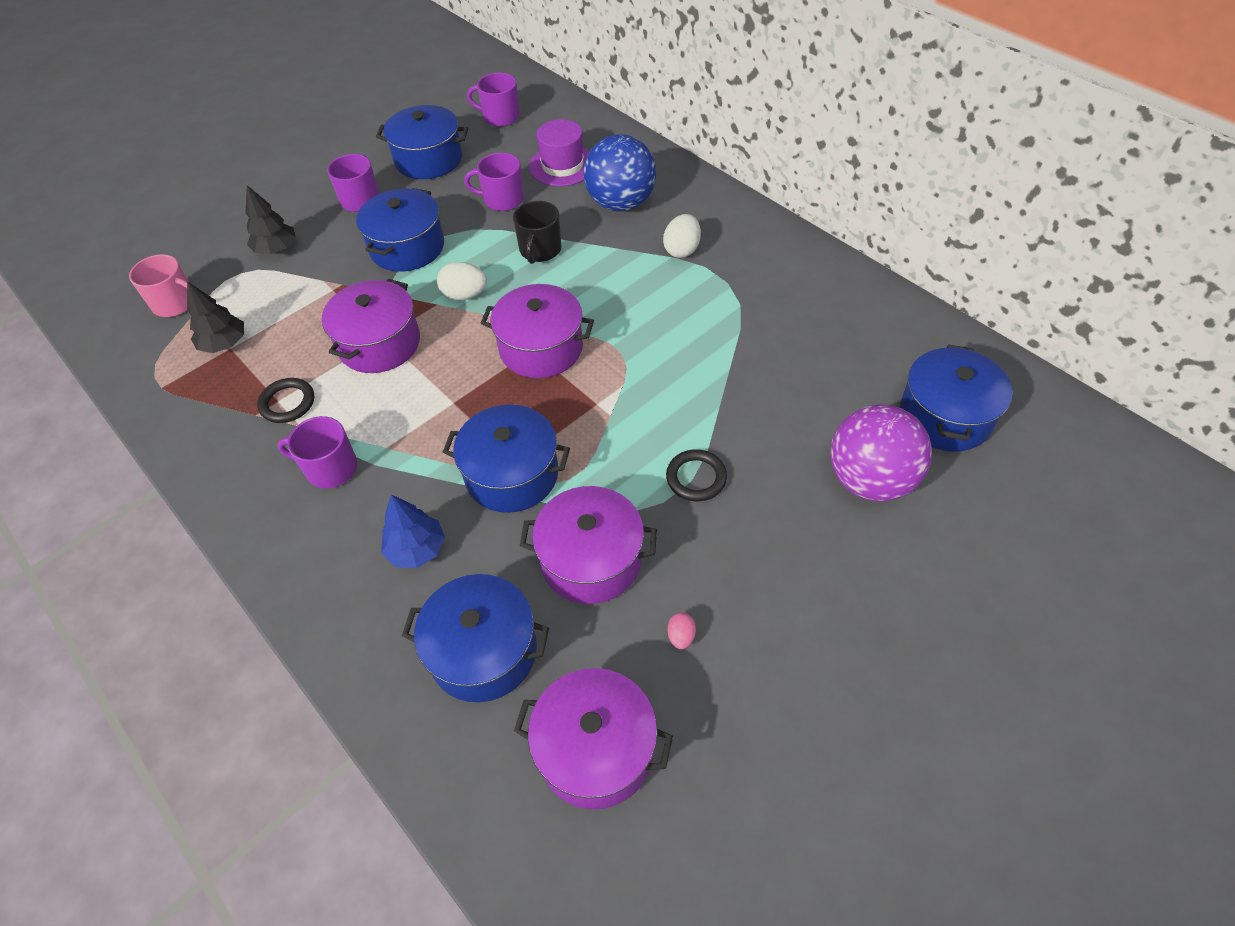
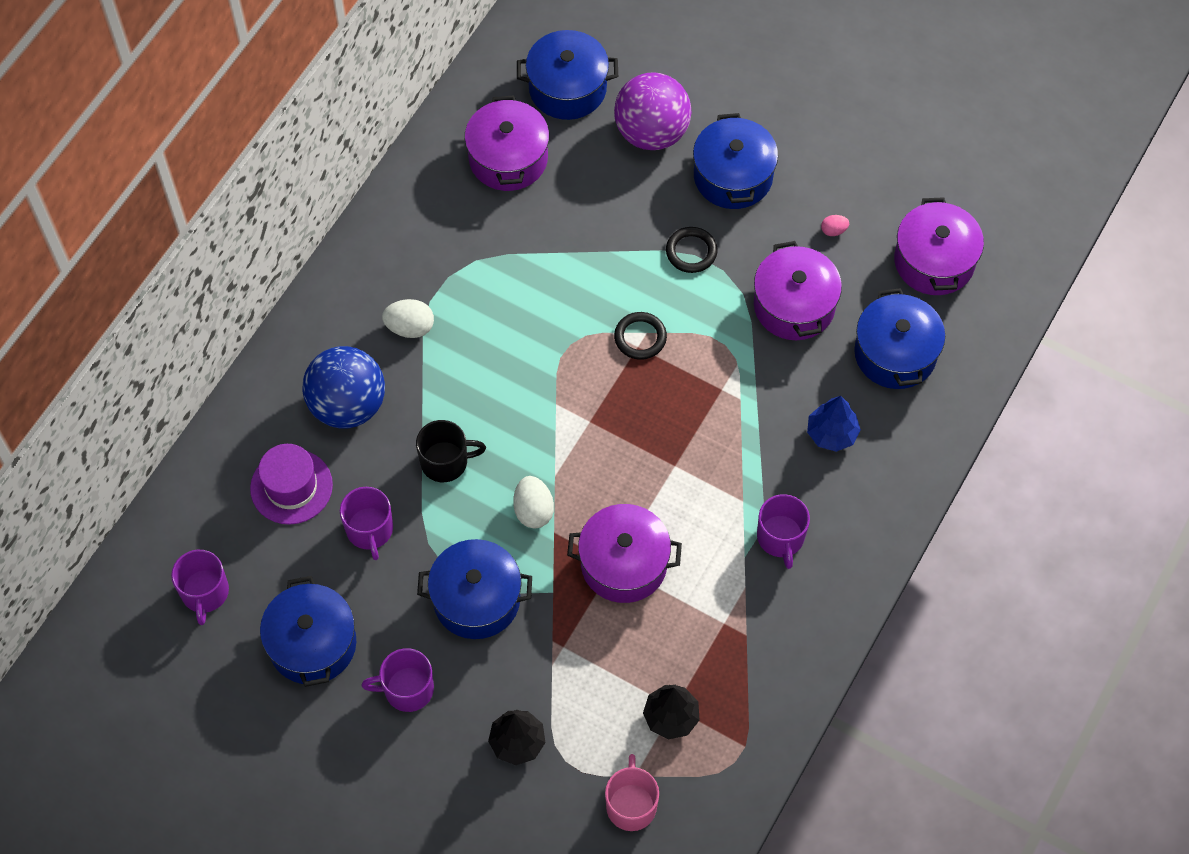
camera: 110 degrees left, 10 degrees up
(287, 403) = (723, 613): black ring -> black ring (640, 337)
(512, 474) = (736, 389): blue pot -> blue pot (733, 176)
(541, 348) = (585, 414): purple pot -> purple pot (508, 158)

